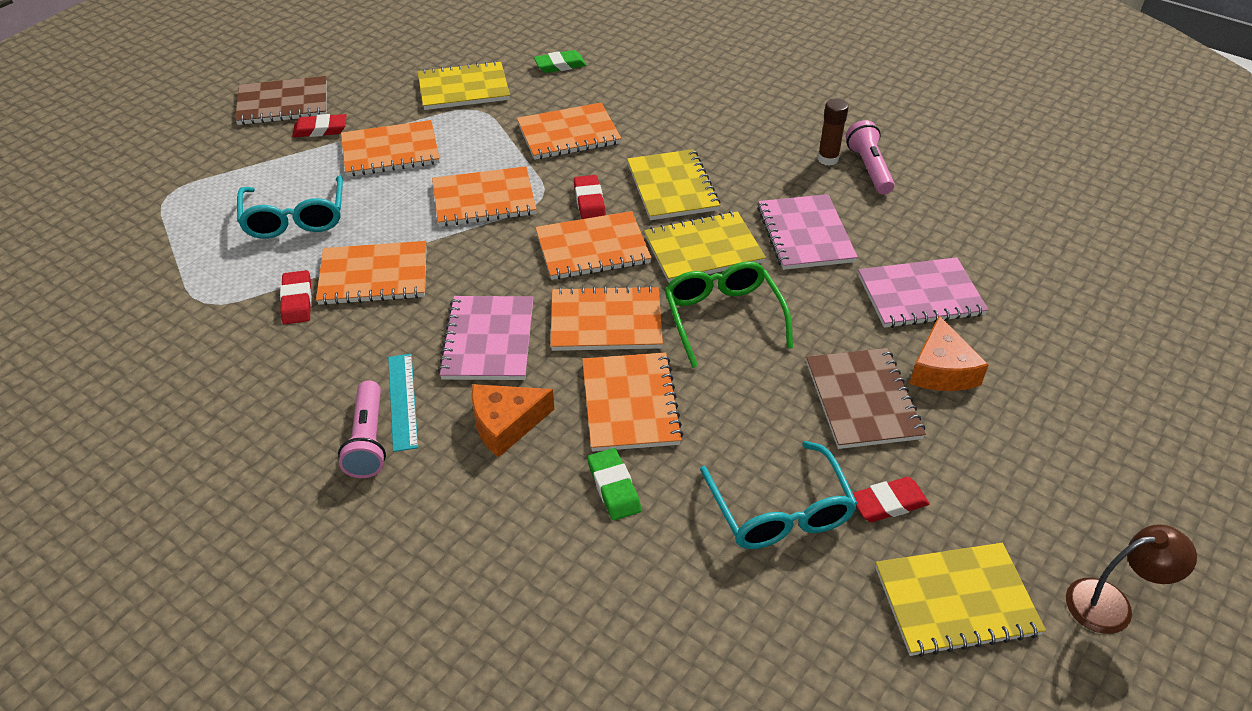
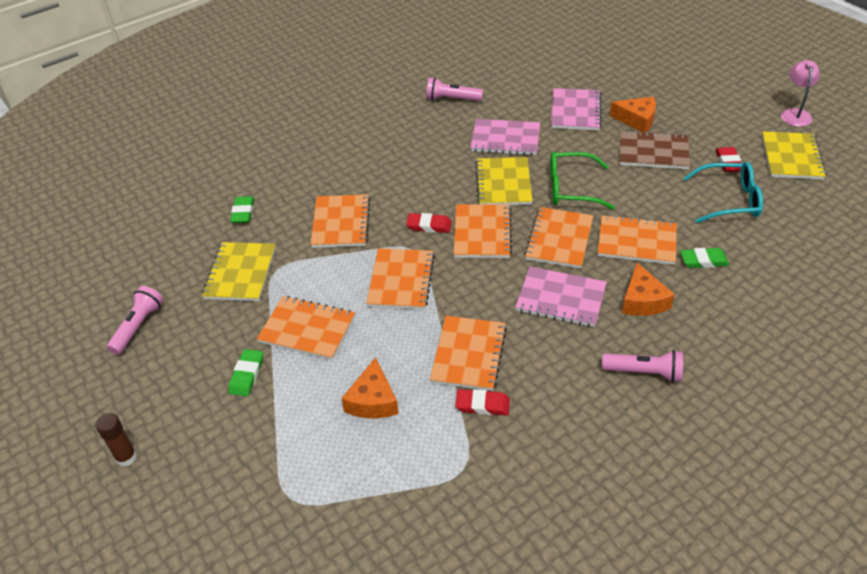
camera: 70 degrees left, 0 degrees up
(283, 103) = (185, 400): brown notebook -> none
(295, 218) = (373, 400): turquoise glasses -> orange cheese
(320, 129) = (247, 375): red eraser -> green eraser
(373, 51) = (138, 326): none -> pink flashlight
(390, 151) = (307, 329): orange notebook -> orange notebook turned 75 degrees counterclockwise
(402, 401) = (610, 350): turquoise ruler -> none
(672, 187) = (431, 184): yellow notebook -> none
(828, 159) = (434, 112): brown glue stick -> brown glue stick (126, 457)
(1111, 604) = (795, 114): brown lamp -> pink lamp

